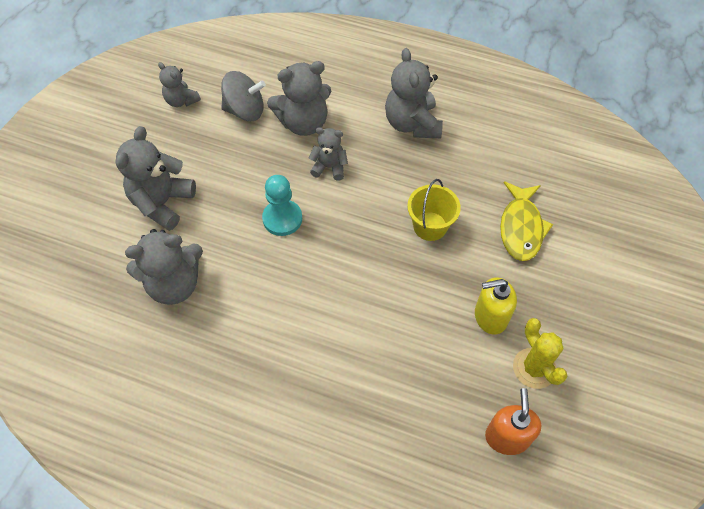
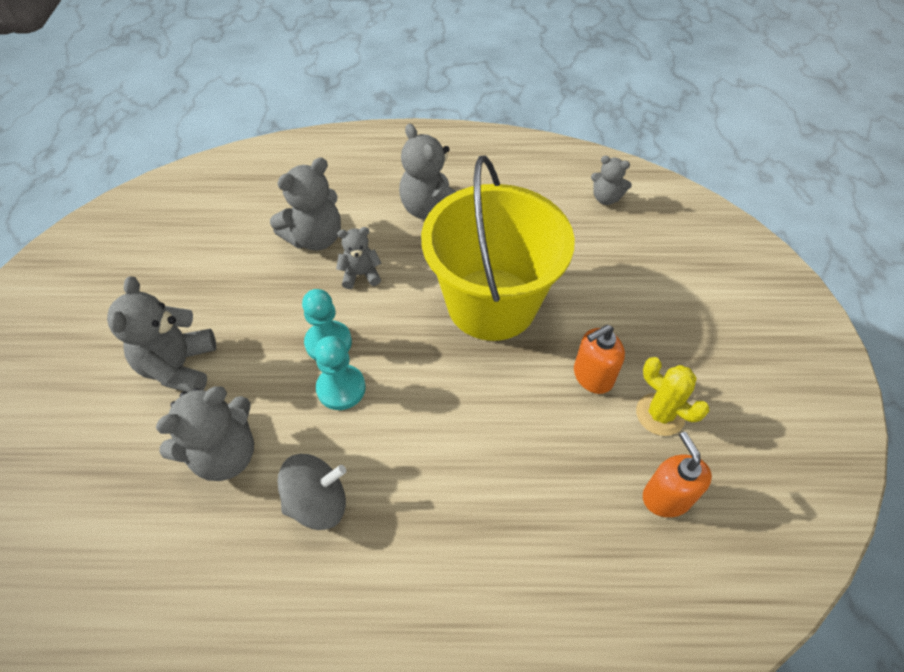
camera: 20 degrees left, 5 degrees down
(181, 101) = (166, 251): grey teddy bear -> grey teddy bear (606, 198)
(245, 110) = (245, 242): grey spinning top -> grey spinning top (318, 502)
(279, 260) = (341, 388): none -> turquoise pawn
(430, 226) = (491, 304): yellow bucket -> yellow bucket, size x2.38
(490, 317) = (592, 376): yellow soap dispenser -> orange soap dispenser
(521, 228) = (583, 279): yellow fish -> none

